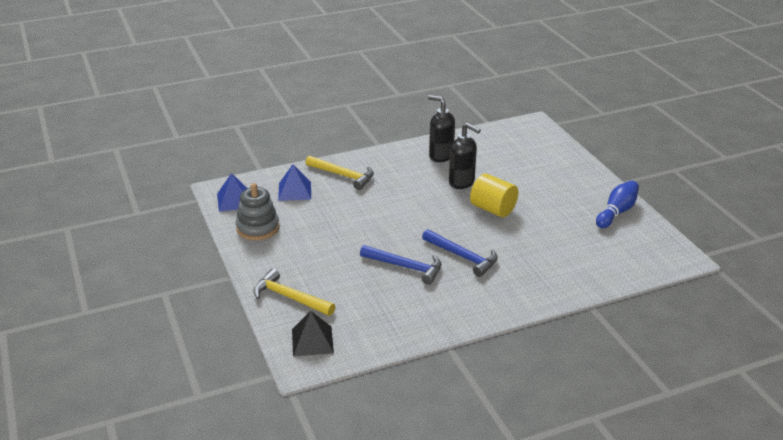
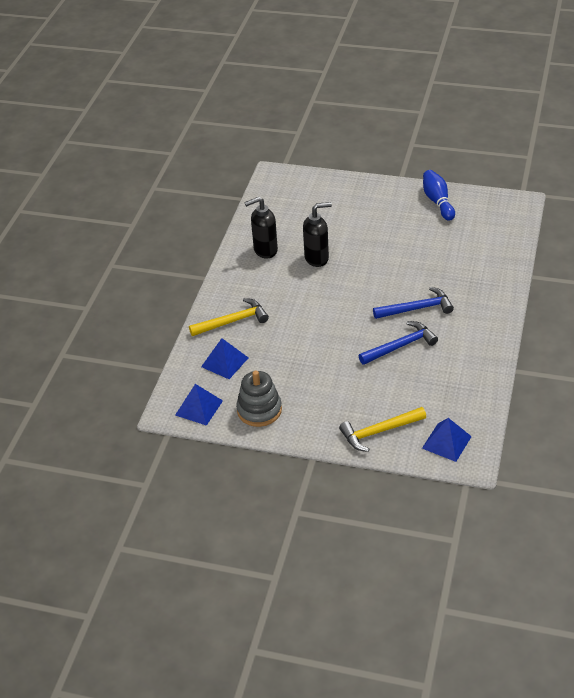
camera: 50 degrees left, 10 degrees up
(312, 341) = (446, 442): black pyramid -> blue pyramid
(493, 209) = (371, 261): yellow cylinder -> none

